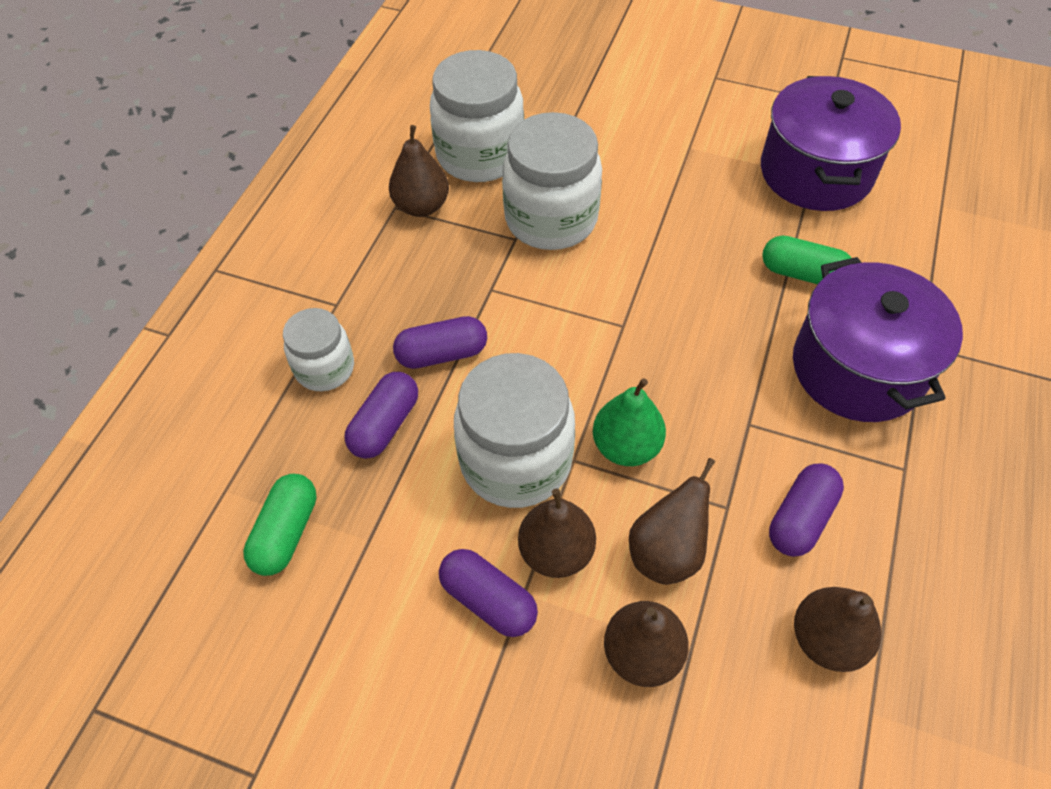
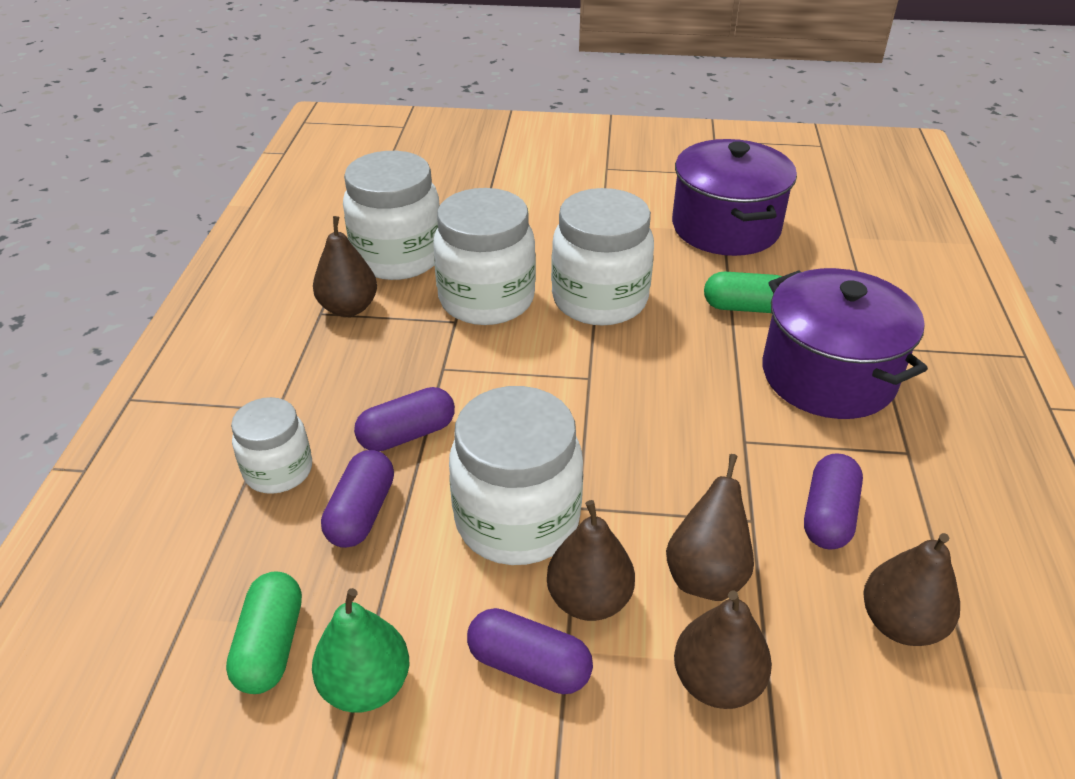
camera: 15 degrees left, 15 degrees down
(626, 446) = (629, 484): green pear -> green pear (366, 685)
(659, 239) = (599, 300): none -> white jar

